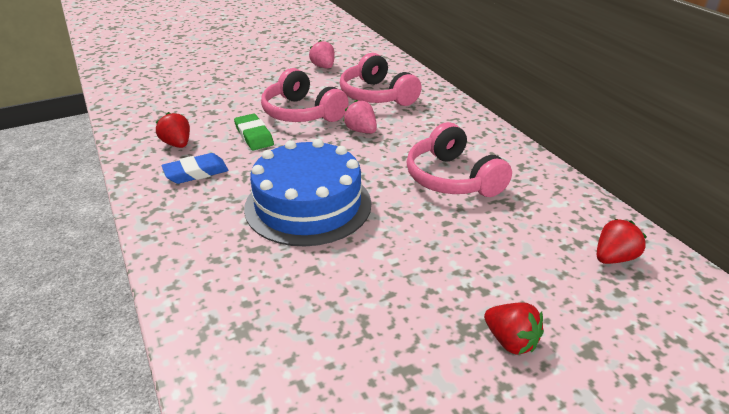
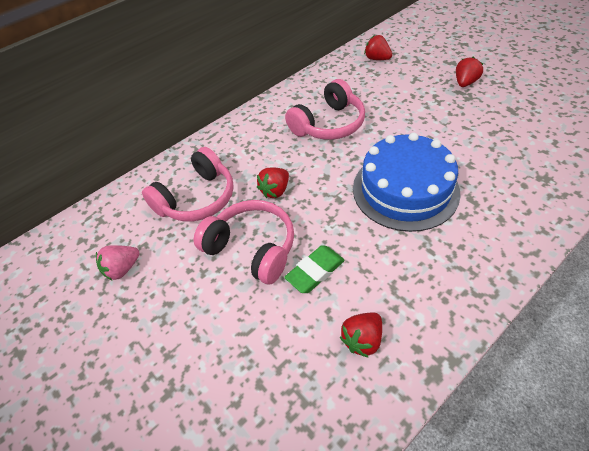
camera: 100 degrees left, 15 degrees up
(196, 172) = (405, 290): blue eraser -> none
(302, 113) = (252, 248): pink headphones -> pink headphones turned 90 degrees counterclockwise
(361, 131) = (275, 191): pink strawberry -> red strawberry

